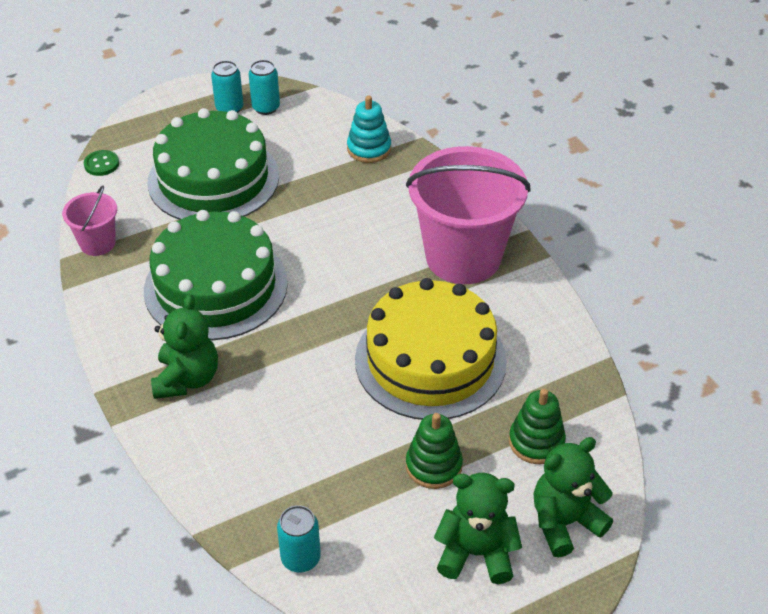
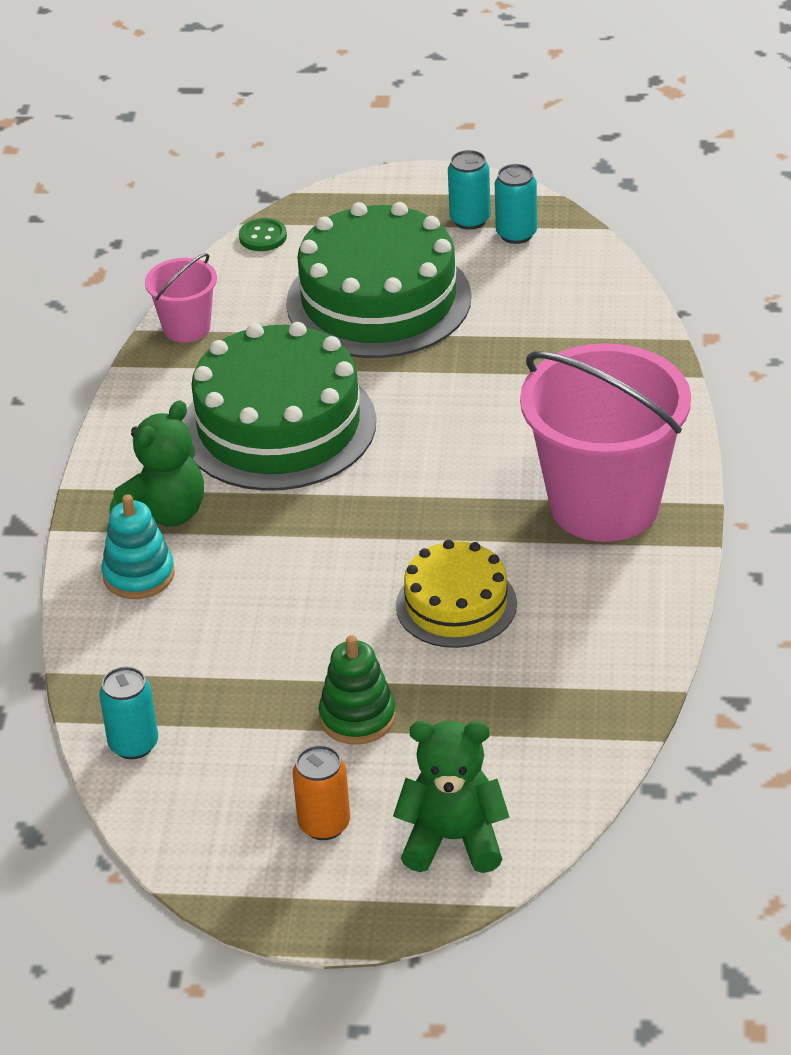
camera: 35 degrees right, 5 degrees down
(369, 149) = (603, 330): turquoise stacking toy -> turquoise stacking toy (139, 575)
(430, 360) = (456, 605): yellow cake -> yellow cake, size x0.57
(476, 553) = (324, 824): green teddy bear -> orange can
(536, 442) = (500, 744): green stacking toy -> none

